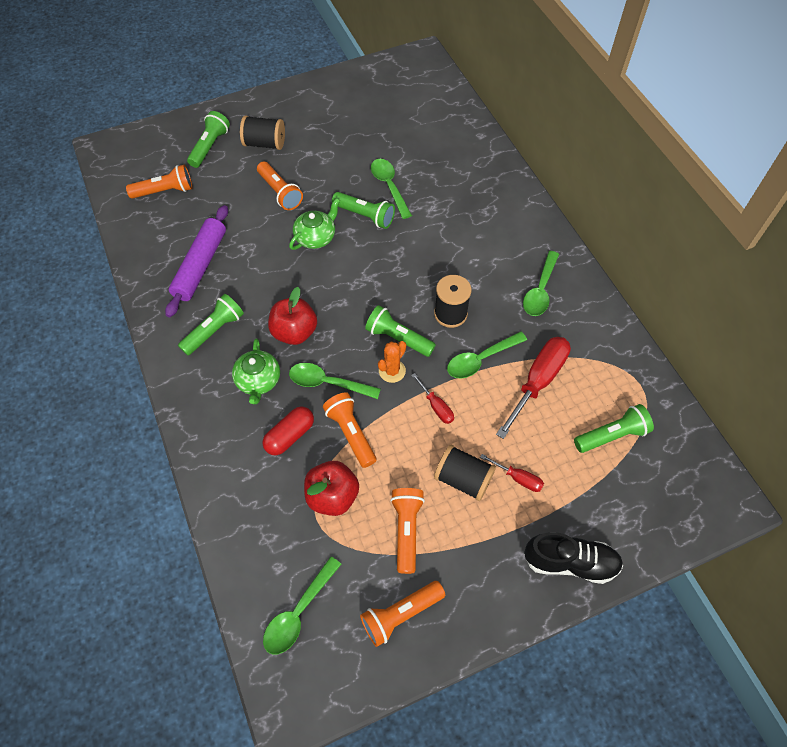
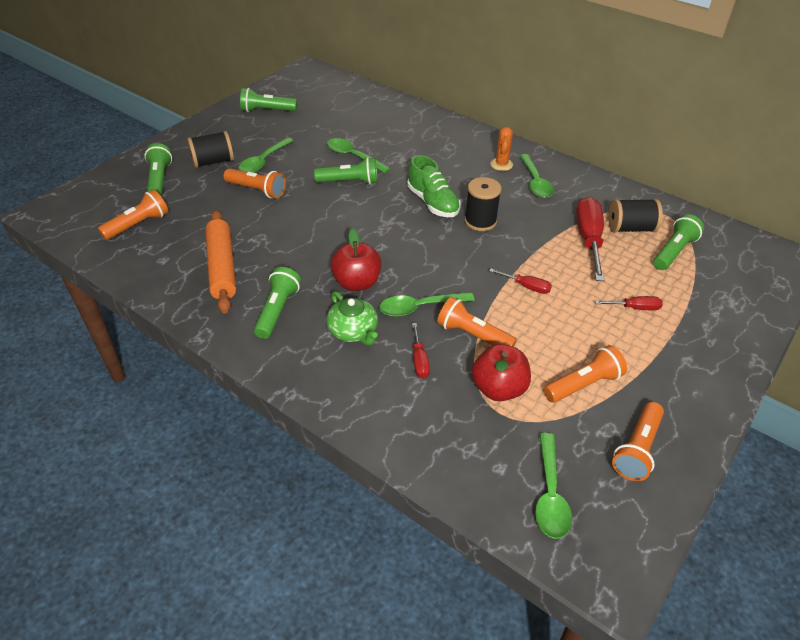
camera: 30 degrees left, 15 degrees down
(200, 265) = (222, 267): purple rolling pin -> orange rolling pin
(290, 435) = (419, 360): red capsule -> red screwdriver
(316, 237) = (317, 210): green teapot -> none
(392, 371) = (468, 277): orange cactus -> orange cactus (501, 164)
(398, 338) = (452, 253): green flashlight -> green flashlight (267, 111)
(406, 530) = (583, 384): orange flashlight -> orange flashlight turned 90 degrees clockwise
(422, 273) = (433, 203): none -> green shoe
(463, 479) = (594, 327): black spool -> black spool (630, 228)
(481, 359) = (532, 242): green spoon -> green spoon (263, 161)
(570, 562) = (726, 346): black shoe -> none

